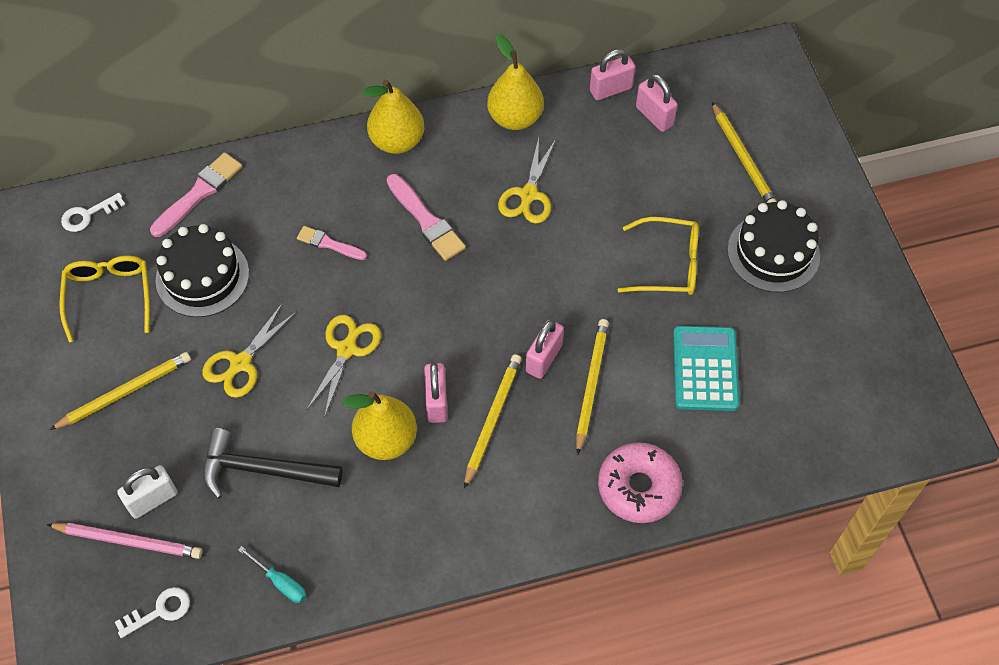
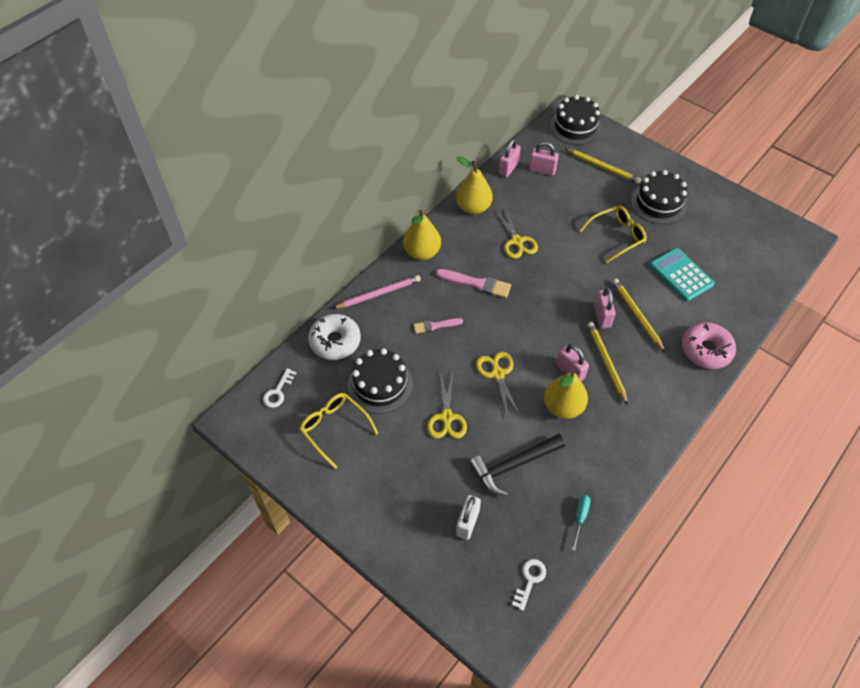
camera: 35 degrees left, 5 degrees down
(124, 392) = (394, 475): yellow pencil -> none
(128, 541) = (475, 555): pink pencil -> pink pencil (378, 293)
(199, 193) = (335, 341): pink brush -> white donut
(280, 582) = (580, 518): turquoise screwdriver -> turquoise screwdriver turned 75 degrees counterclockwise
(760, 79) = (575, 126): none -> black cake

